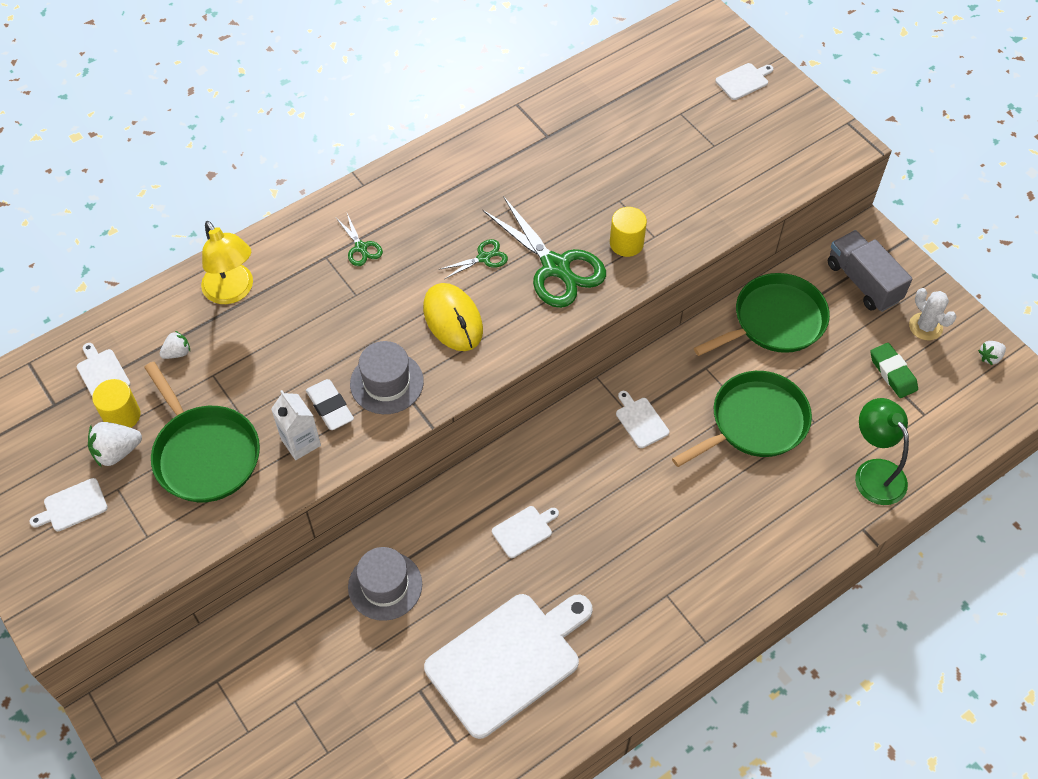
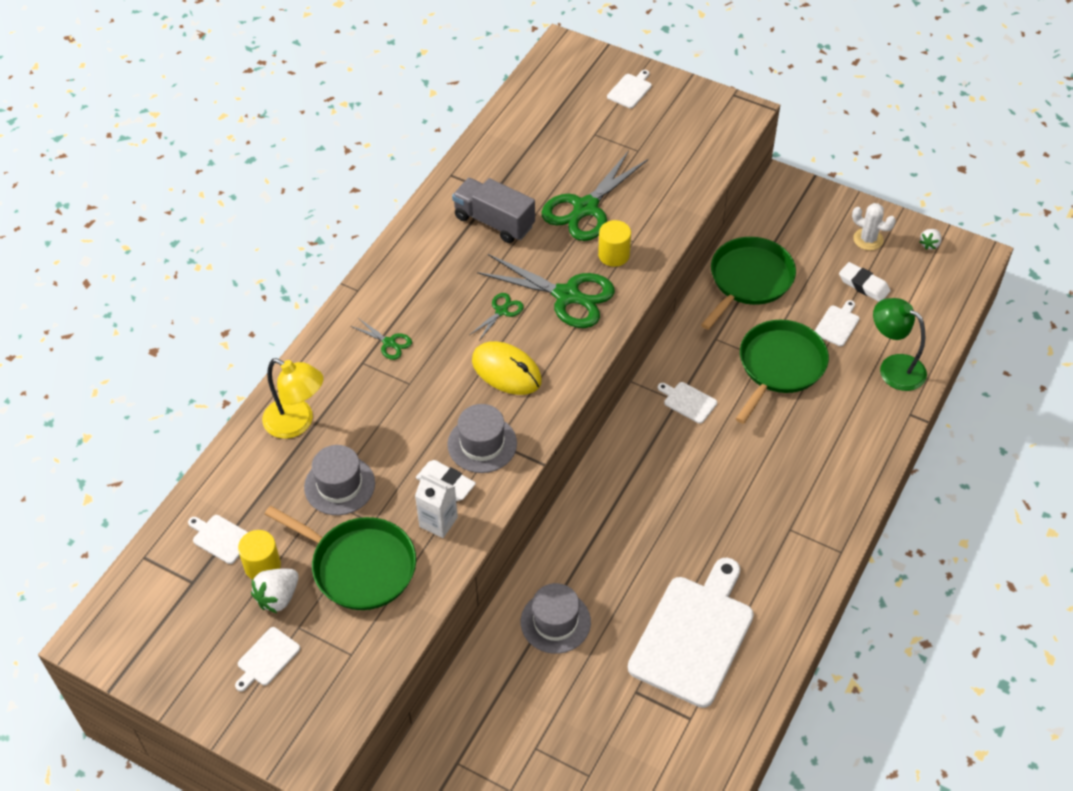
camera: 25 degrees left, 5 degrees down
(177, 353) = (279, 493): white strawberry -> none
(234, 368) = (339, 485): none -> grey hat
(524, 531) = (645, 528): white cutting board -> white cutting board (837, 324)
(627, 185) = (585, 208): none -> green scissors
(863, 282) = (800, 223): grey truck -> grey truck (494, 222)
(892, 373) = (863, 285): green eraser -> white eraser

